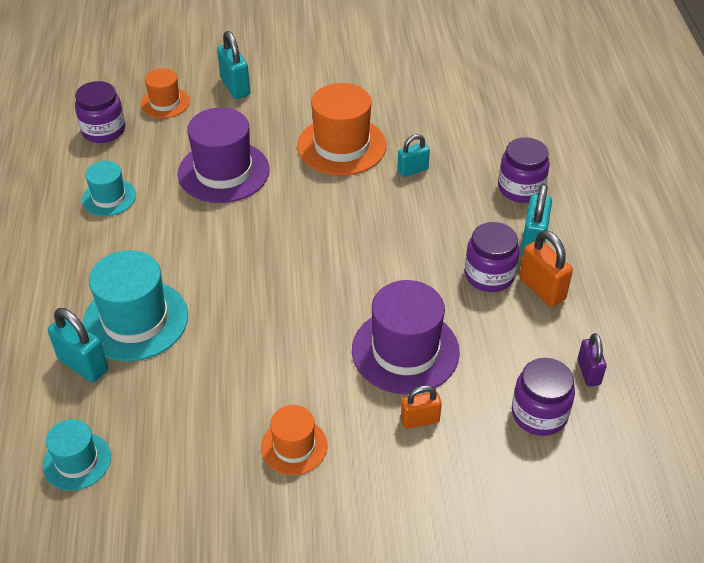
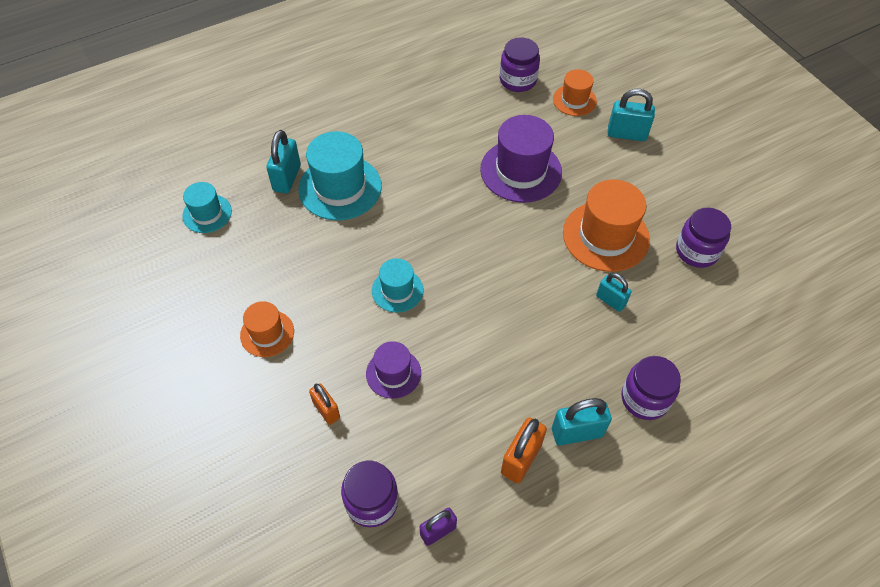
camera: 65 degrees right, 10 degrees up
(109, 197) = (449, 117): turquoise hat -> turquoise hat (397, 290)
(235, 87) = (626, 134): turquoise padlock -> turquoise padlock turned 60 degrees clockwise
(405, 351) = (393, 373): purple hat -> purple hat, size x0.57
(489, 275) = (514, 408): purple jar -> purple jar (697, 251)

